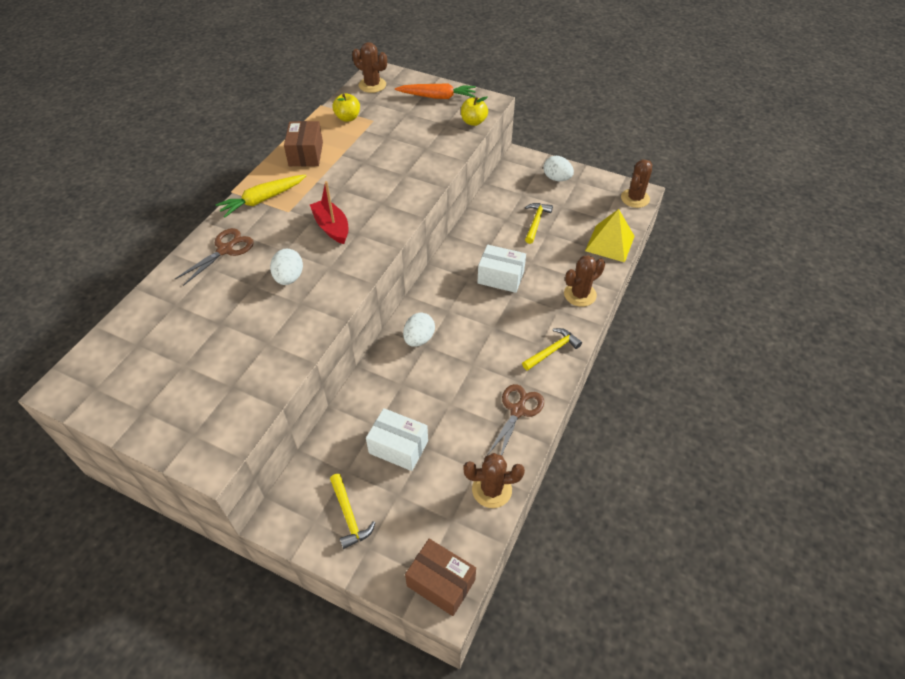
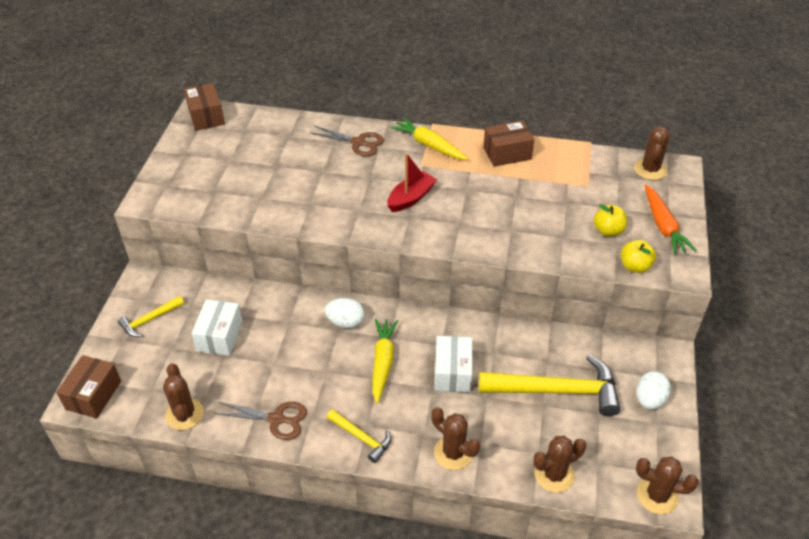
camera: 75 degrees right, 5 degrees down
(80, 380) = (206, 116): none -> brown box
(289, 278) = (337, 189): white egg -> none
(348, 118) = (581, 166): yellow apple -> yellow apple (608, 231)
(475, 321) = (383, 362): none -> yellow carrot
(536, 222) = (556, 390): yellow hammer -> yellow hammer, size x1.98
(610, 243) = (554, 475): yellow pyramid -> brown cactus

